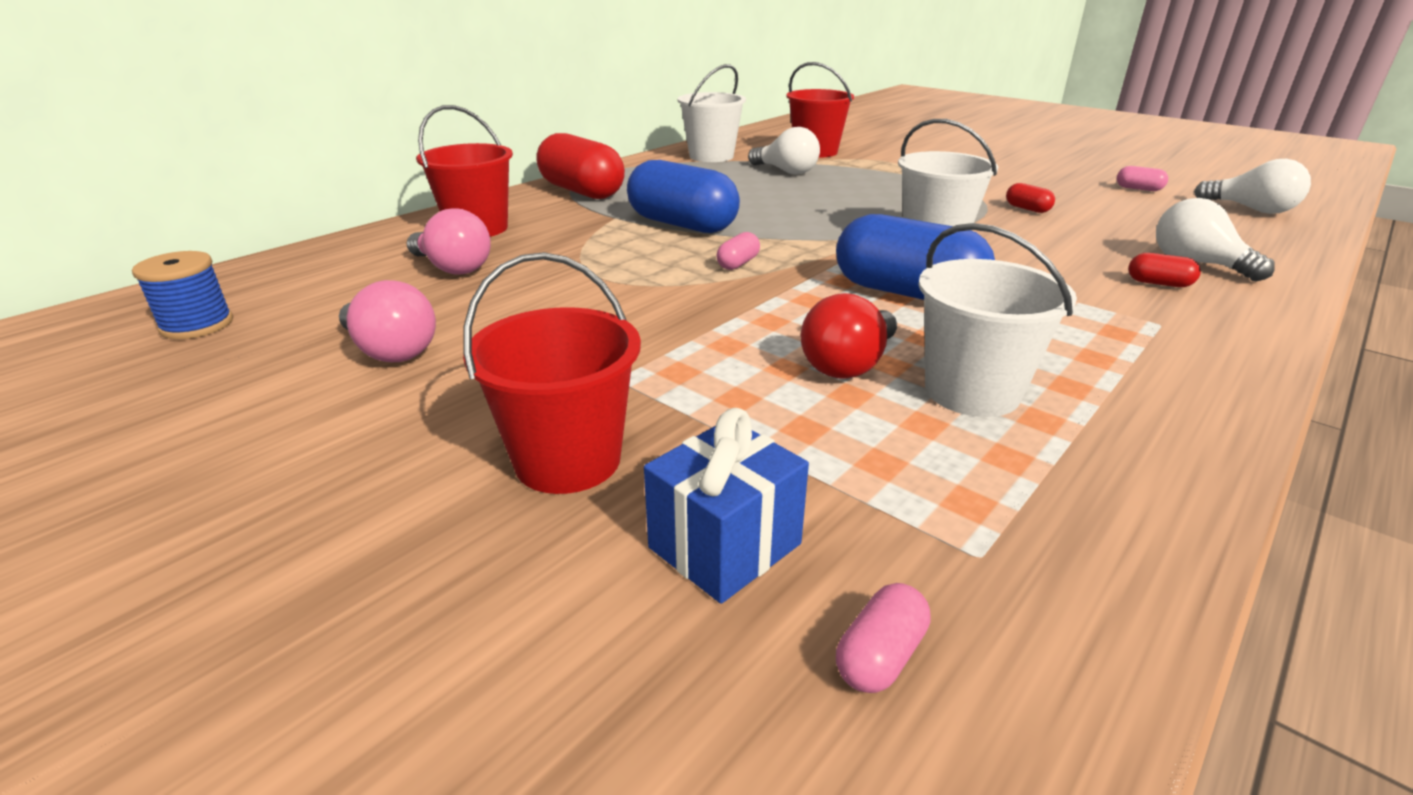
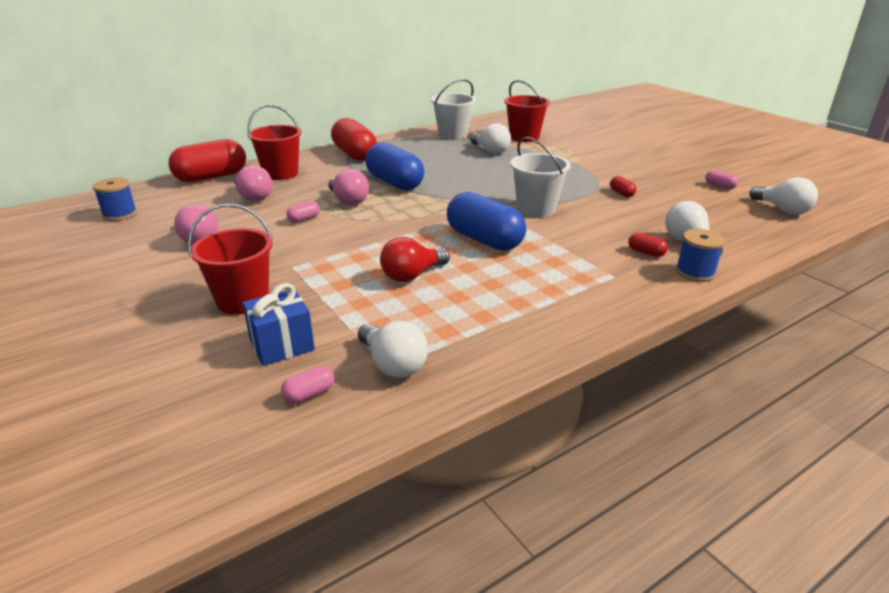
camera: 15 degrees right, 0 degrees up
(352, 244) = (211, 177): none -> red capsule
(629, 257) = (348, 200): none -> pink light bulb
(738, 263) = (405, 211): pink capsule -> pink capsule (304, 219)
(971, 391) = (462, 298): white bucket -> none
(983, 546) = (393, 364): none -> white light bulb
(1259, 303) = (695, 272): none -> blue spool

